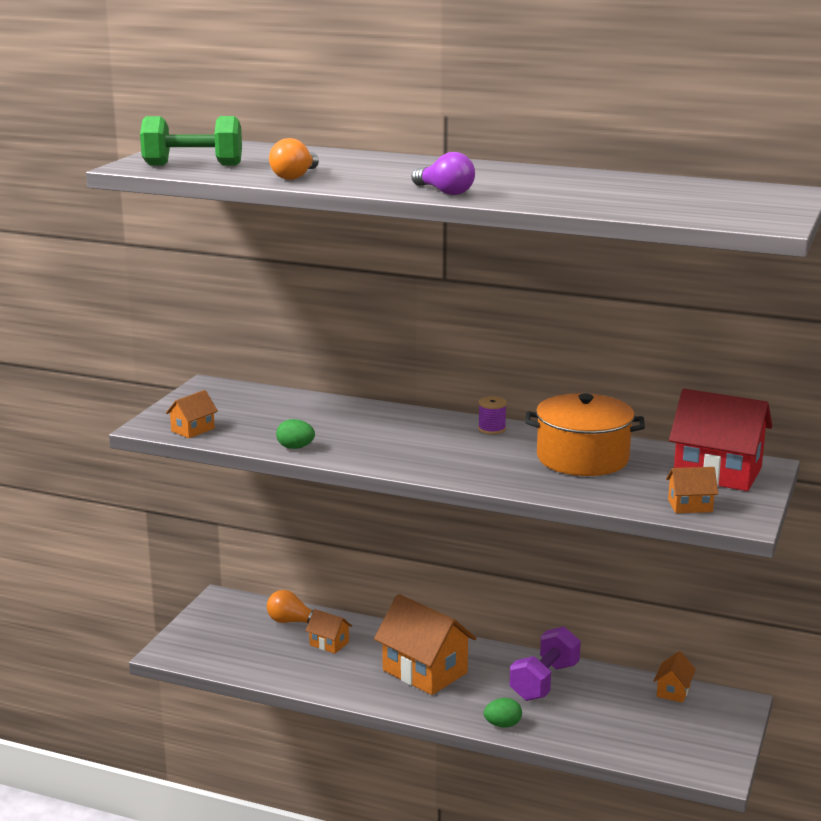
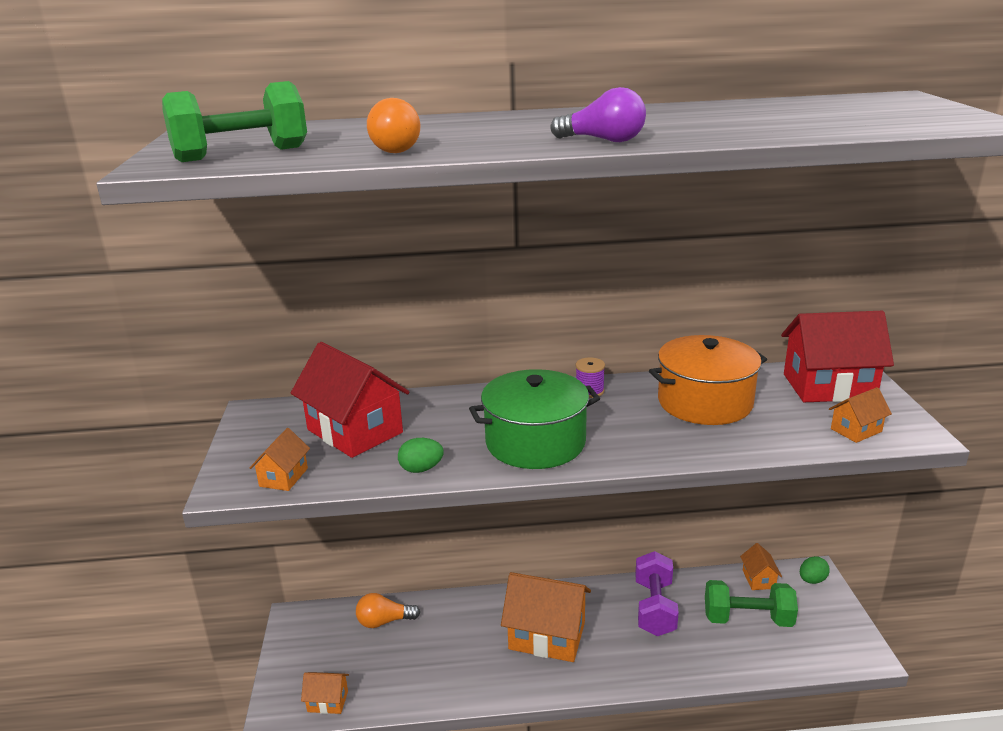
camera: 25 degrees left, 5 degrees up
(271, 414) = (355, 431): none -> red house
(329, 643) = (437, 635): orange house -> orange house (328, 701)
(402, 451) = (535, 442): none -> green pot
(502, 725) = (660, 673): green egg -> green egg (812, 580)
(628, 715) = (747, 619): none -> green dumbbell

